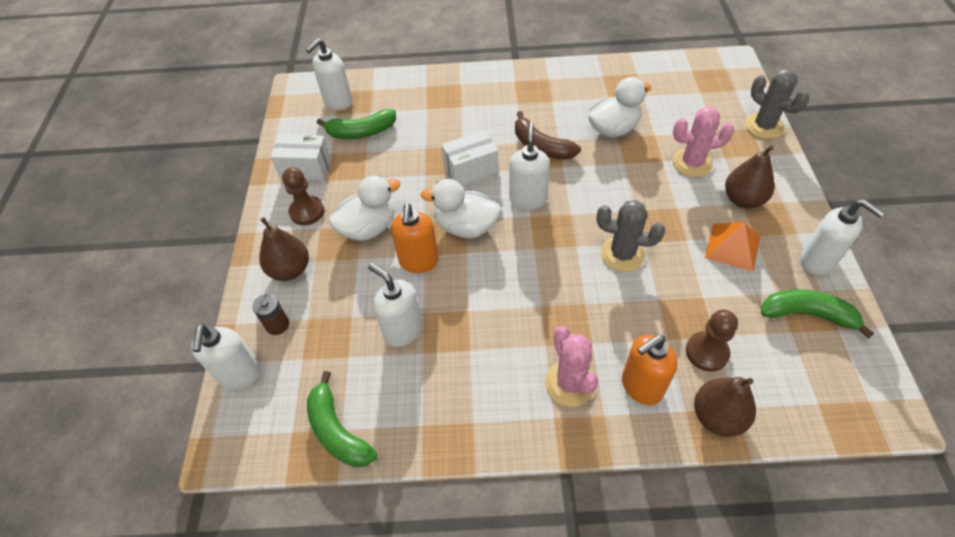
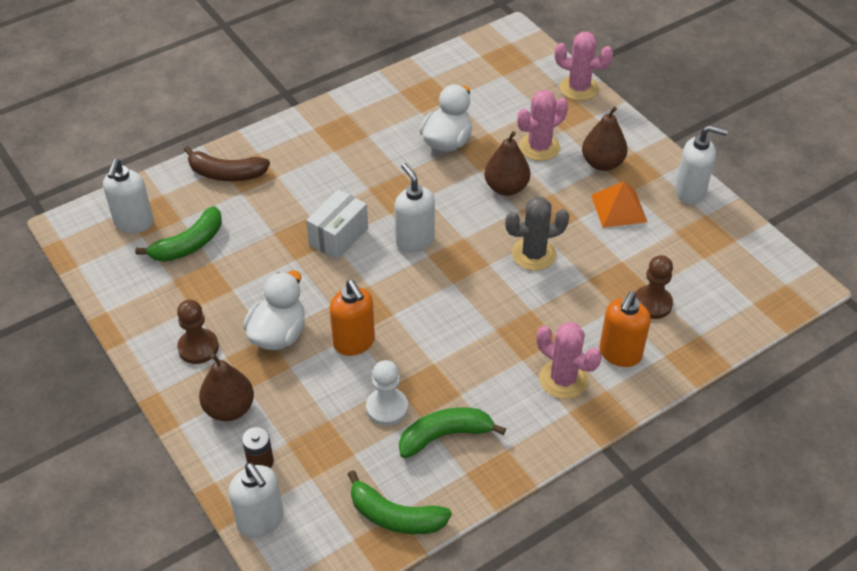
camera: 35 degrees left, 5 degrees down
(306, 169) = (159, 307): white box -> none
(402, 330) = (387, 408): white soap dispenser -> white pawn
(466, 227) = (375, 291): white duck -> none
(541, 146) = (390, 185): brown banana -> brown banana (226, 173)
(717, 417) = (690, 348): brown pear -> brown pear (506, 188)
(764, 126) = (579, 88): grey cactus -> pink cactus
(807, 314) = (707, 239): green banana -> green banana (445, 436)

